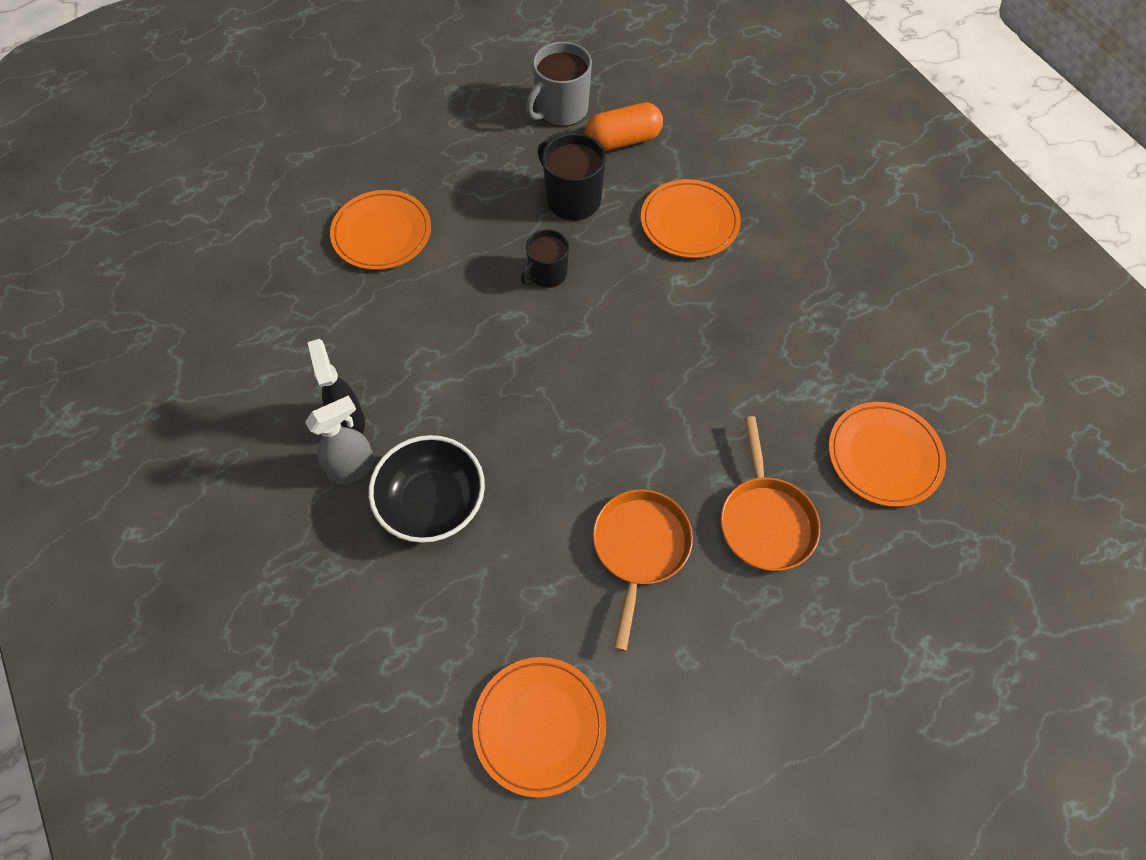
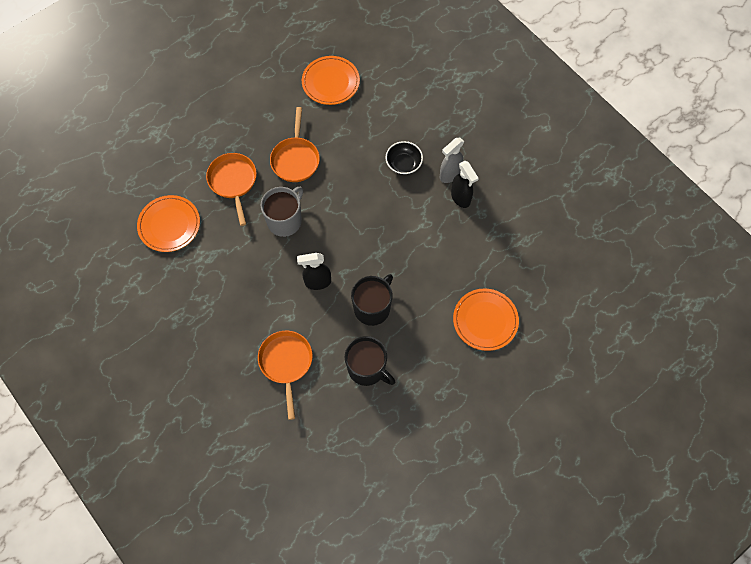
camera: 170 degrees right, 5 degrees up
(432, 503) = (403, 164): black bowl -> black bowl, size x0.65
(547, 274) = (372, 308): black mug -> black mug, size x1.51
(561, 110) = (390, 451): grey mug -> grey mug (285, 220)
(623, 140) = (340, 428): orange capsule -> none
(628, 322) = (317, 282): none -> black spray bottle
(689, 222) = (286, 363): orange plate -> orange pan

